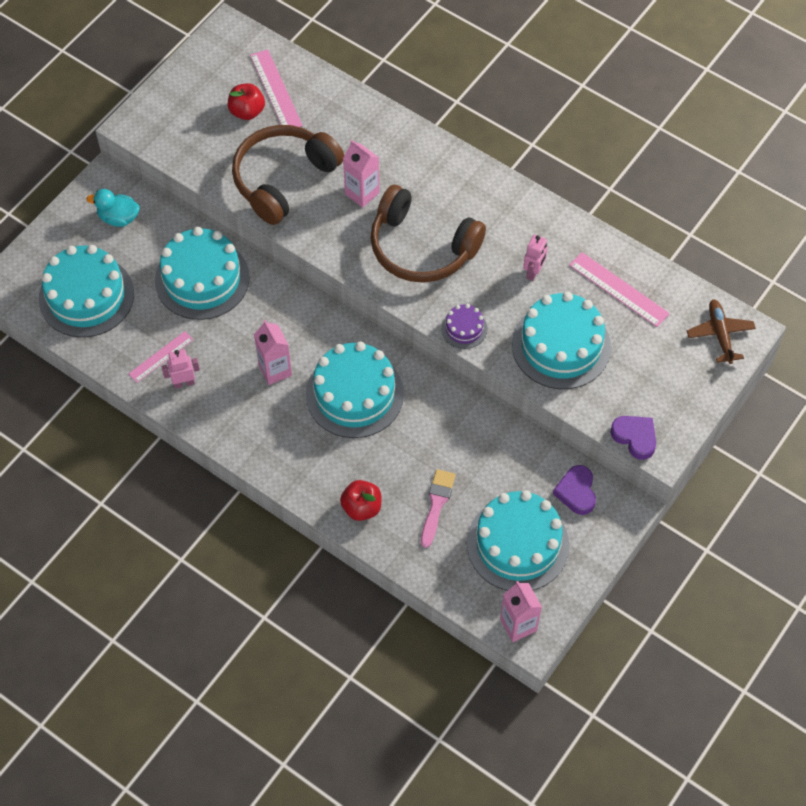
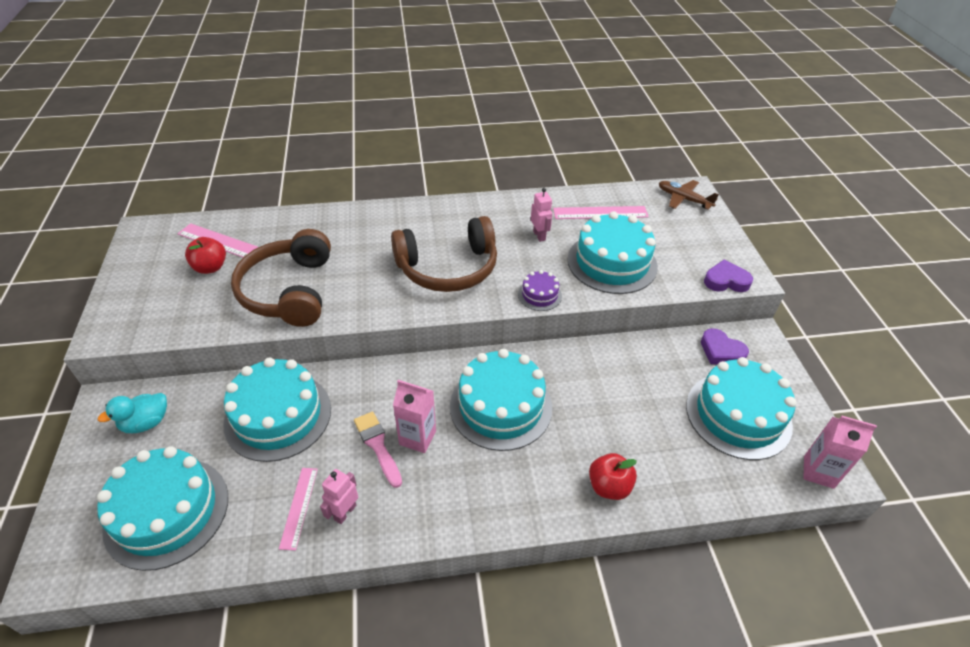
camera: 45 degrees left, 15 degrees down
(362, 193) = (364, 263): pink carton -> none
(436, 504) = (654, 435): pink brush -> pink brush (377, 445)

